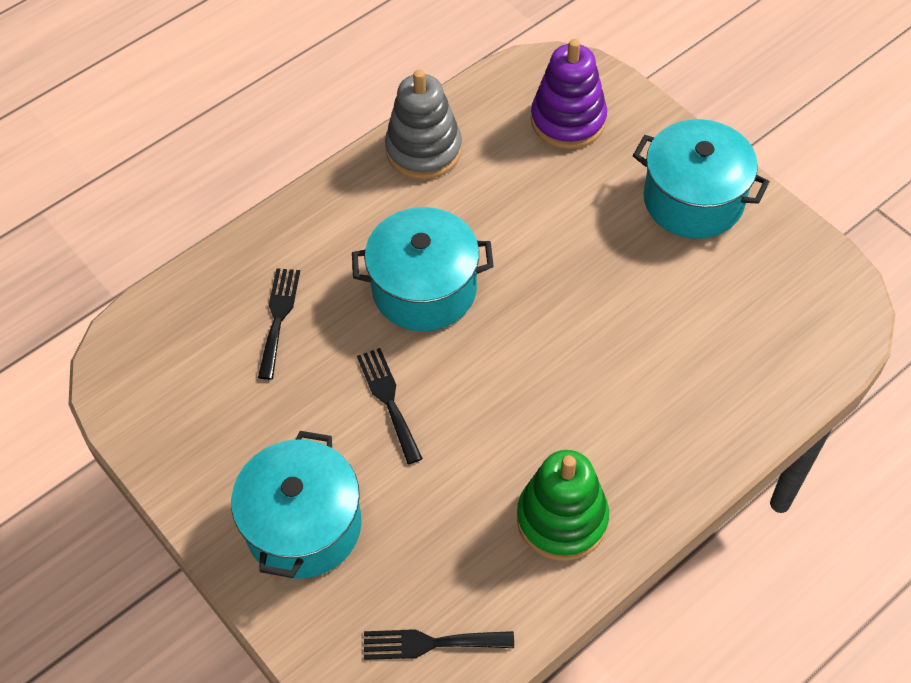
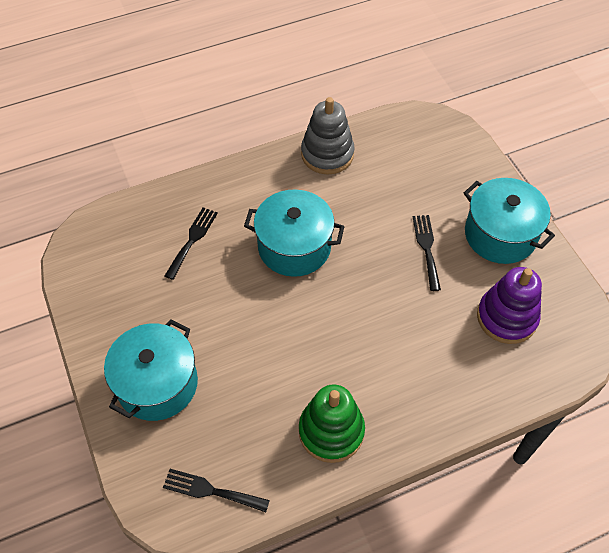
camera: 15 degrees right, 0 degrees up
(388, 400) = (243, 315): black fork -> black fork (426, 248)
(568, 120) = (431, 158): purple stacking toy -> purple stacking toy (506, 317)

